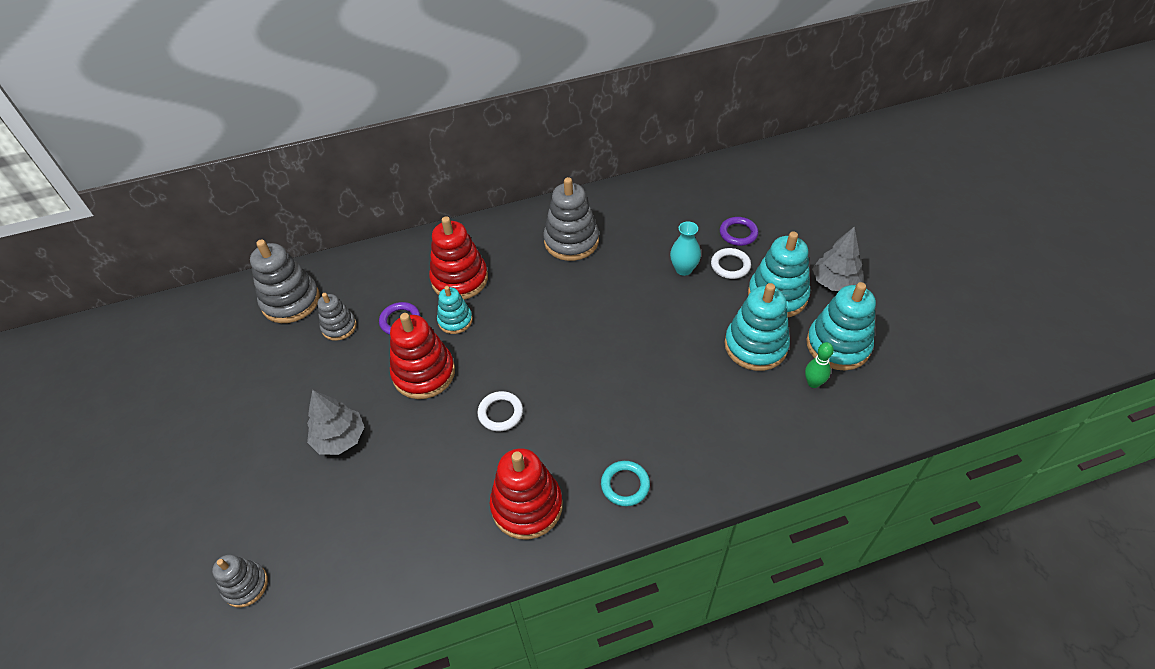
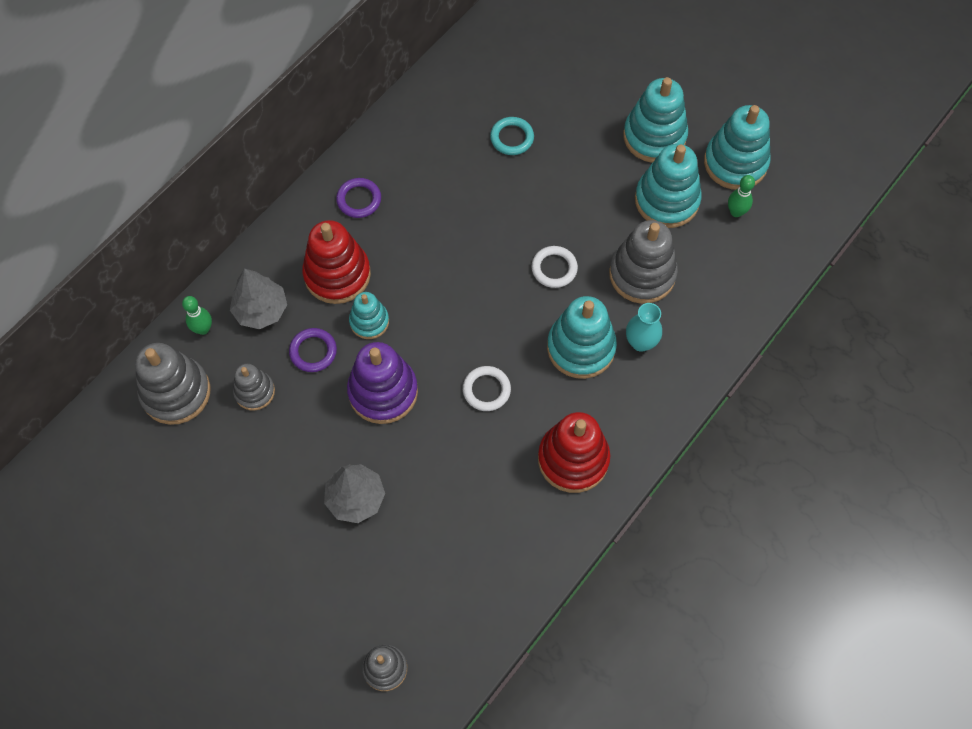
camera: 35 degrees left, 15 degrees up
(343, 271) = (203, 329): none -> green bowling pin
(424, 373) = (383, 392): red stacking toy -> purple stacking toy
(571, 241) = (419, 173): grey stacking toy -> grey stacking toy (642, 274)
(600, 421) = (581, 347): none -> turquoise stacking toy
(625, 485) = (641, 393): turquoise ring -> turquoise ring (512, 138)
(683, 269) = (551, 150): turquoise vase -> turquoise vase (640, 342)
(730, 265) = (592, 124): white ring -> white ring (554, 268)
(738, 233) = (577, 83): purple ring -> purple ring (359, 200)
(834, 282) = (696, 96): grey tree -> grey tree (261, 310)

